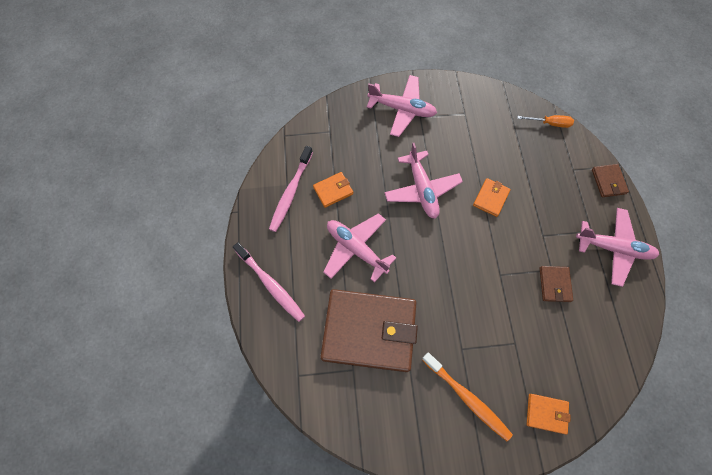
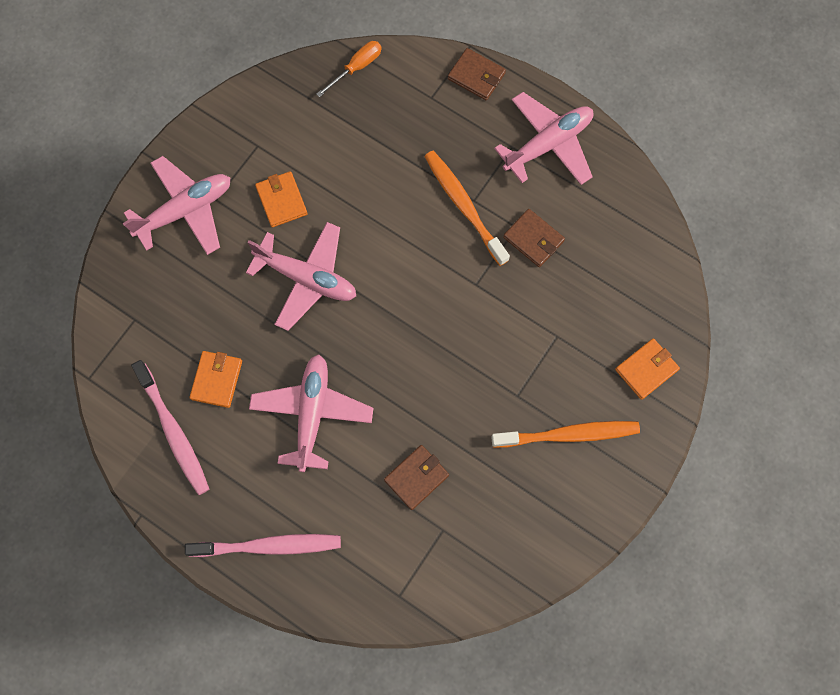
camera: 50 degrees left, 5 degrees up
(356, 249) = (312, 413): pink plane -> pink plane turned 105 degrees clockwise
(369, 331) = (416, 477): brown wallet -> brown wallet, size x0.42
(491, 198) = (385, 214): orange wallet -> orange wallet (282, 200)
(535, 233) = (464, 206): none -> orange toothbrush

